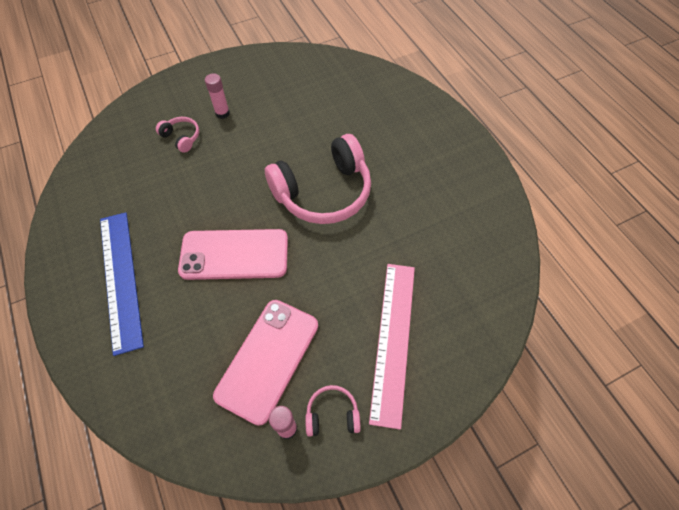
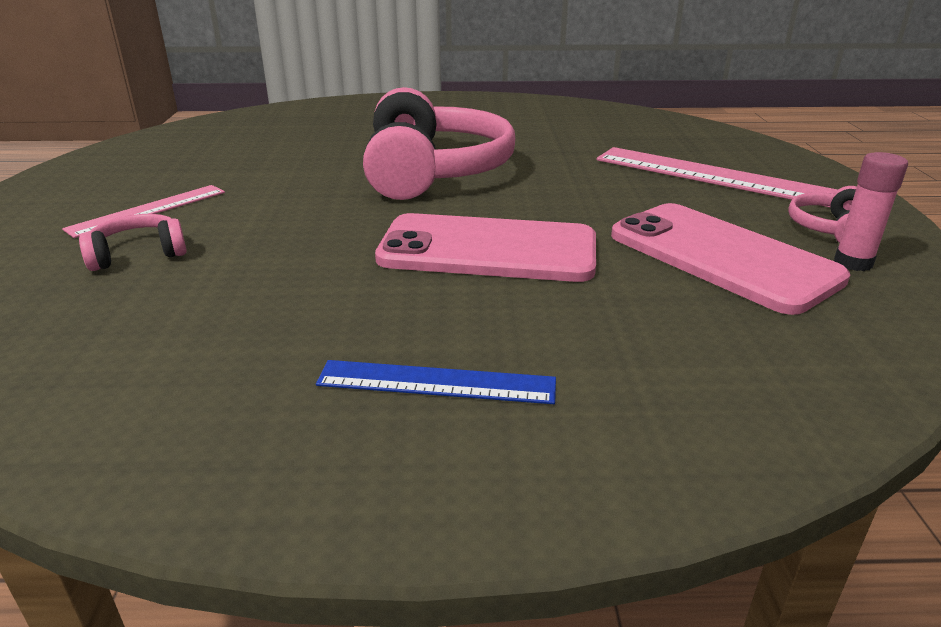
camera: 65 degrees left, 30 degrees down
(120, 279) = (436, 382): blue ruler -> blue ruler, size x0.57
(222, 113) = (148, 210): pink glue stick -> pink ruler
(234, 254) = (488, 250): pink phone -> pink phone turned 75 degrees clockwise

